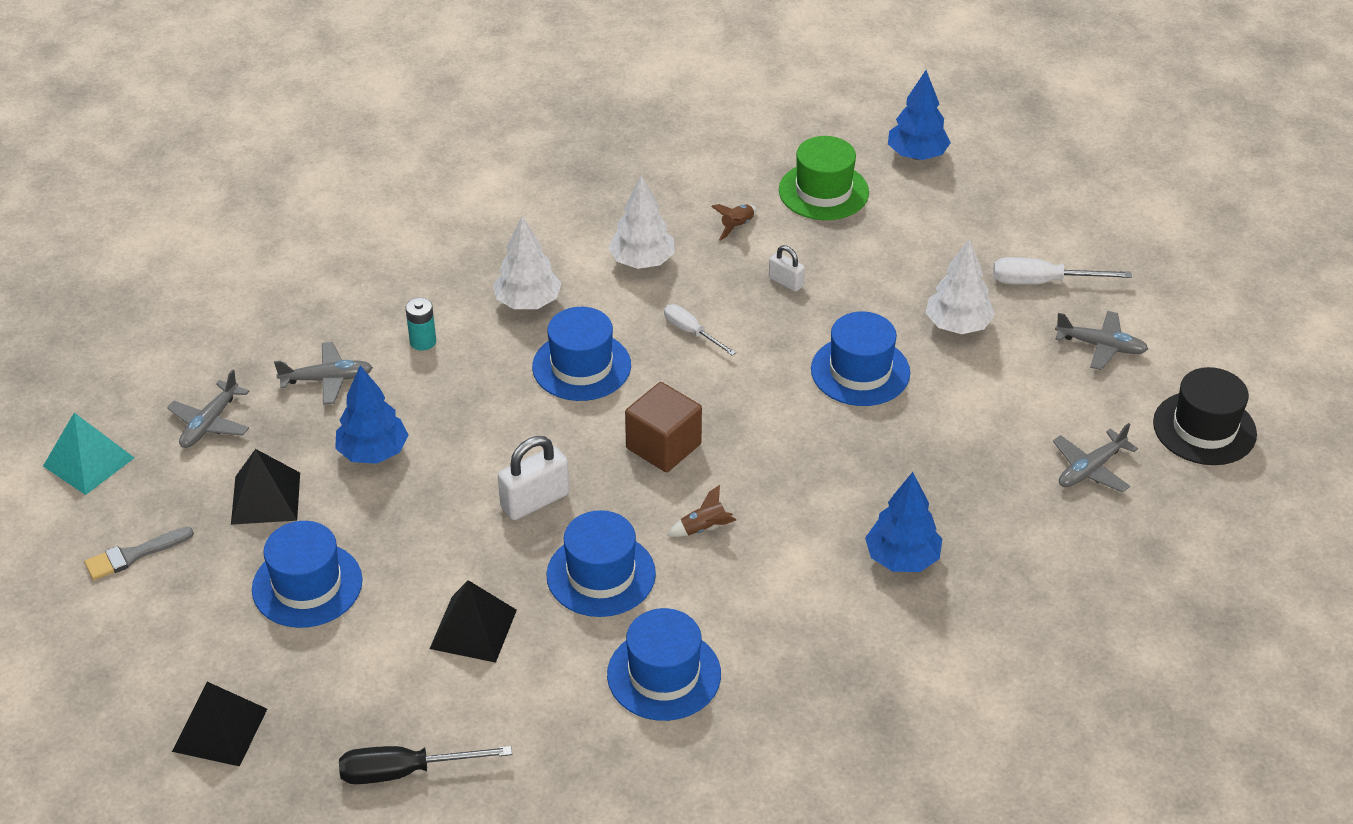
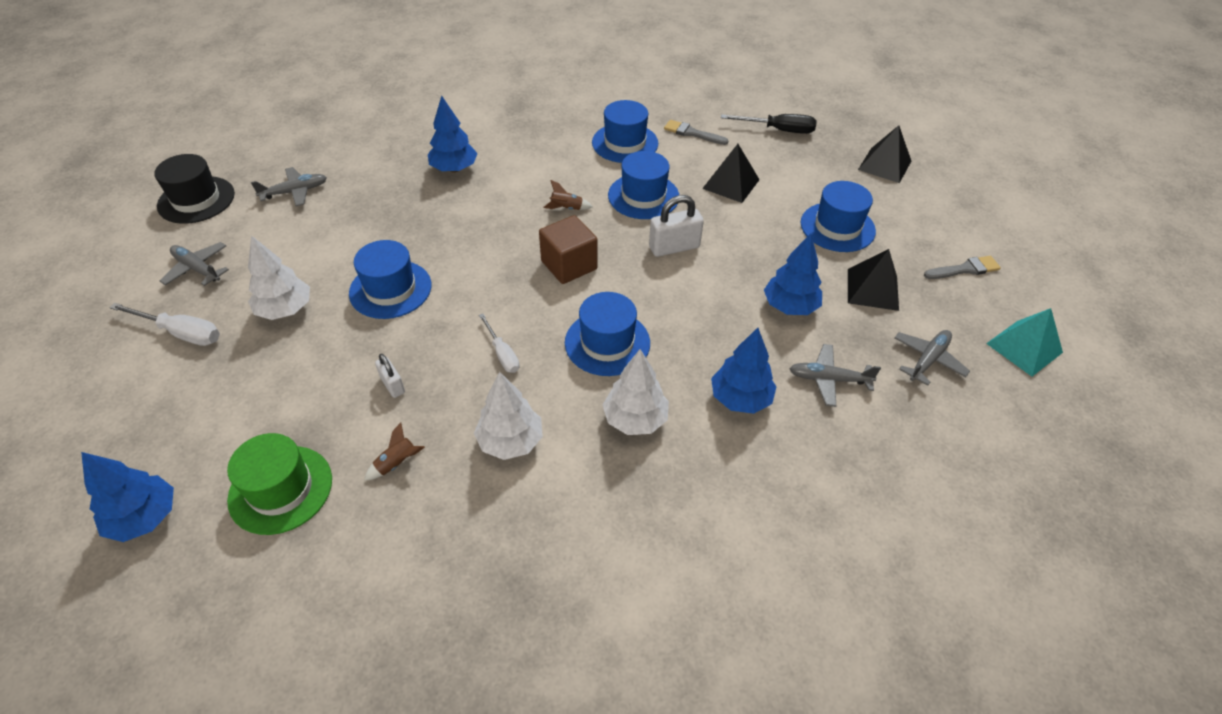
camera: 165 degrees left, 5 degrees up
(423, 341) = (740, 399): turquoise battery -> blue tree
(556, 726) = (692, 133): none -> grey brush

